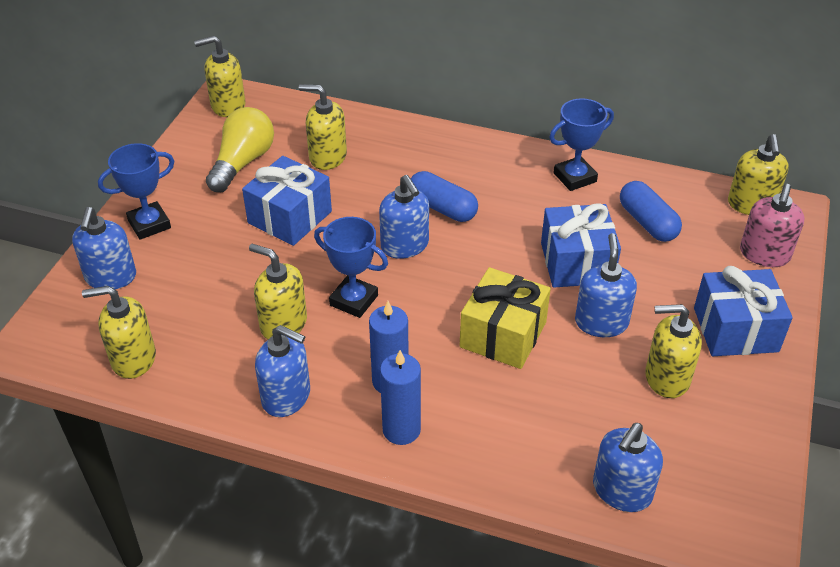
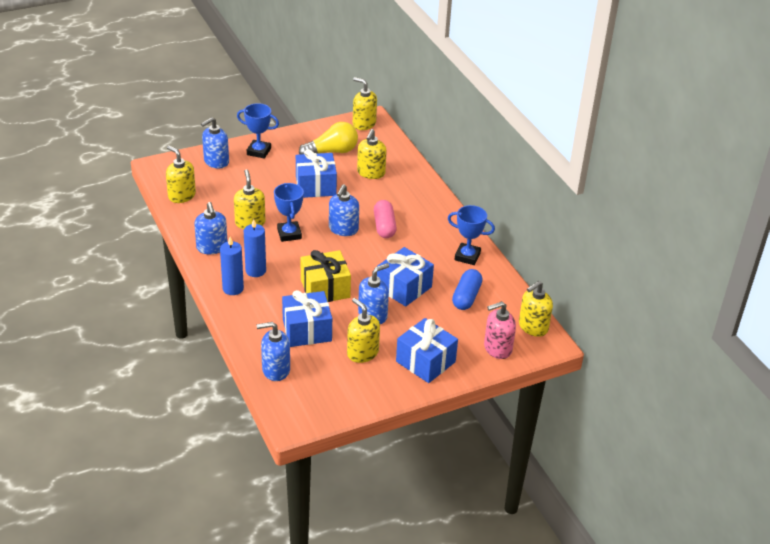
camera: 45 degrees right, 5 degrees down
(327, 157) = (371, 173): yellow soap dispenser -> yellow soap dispenser turned 135 degrees counterclockwise
(442, 208) = (384, 226): blue capsule -> pink capsule
(569, 405) = (307, 330): none -> blue gift

